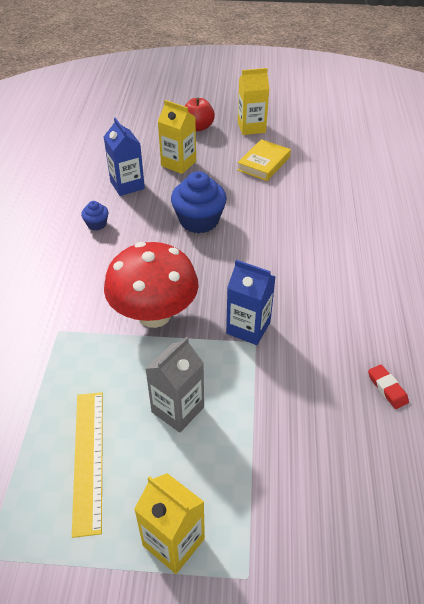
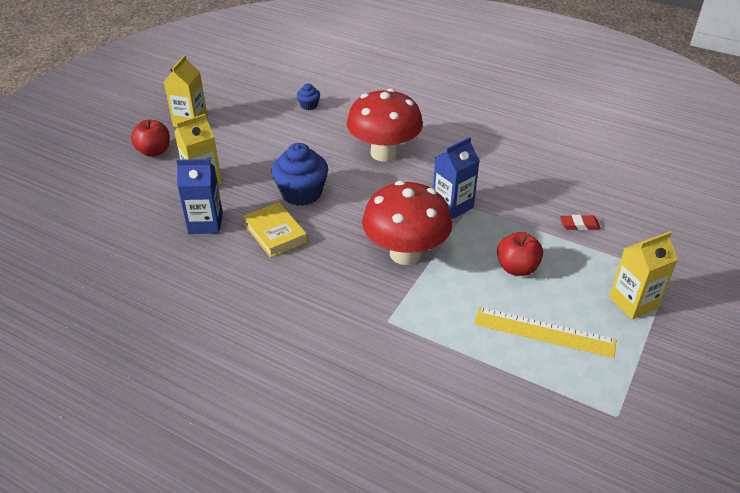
camera: 65 degrees left, 5 degrees down
(96, 224) = (250, 260): blue cupcake -> blue cupcake (309, 105)
(177, 409) = (517, 268): grey carton -> red apple
(263, 163) = (253, 132): yellow book -> yellow book (275, 233)
(298, 251) = (384, 153): none -> red mushroom
(387, 388) = (544, 163): red eraser -> red eraser (579, 225)

